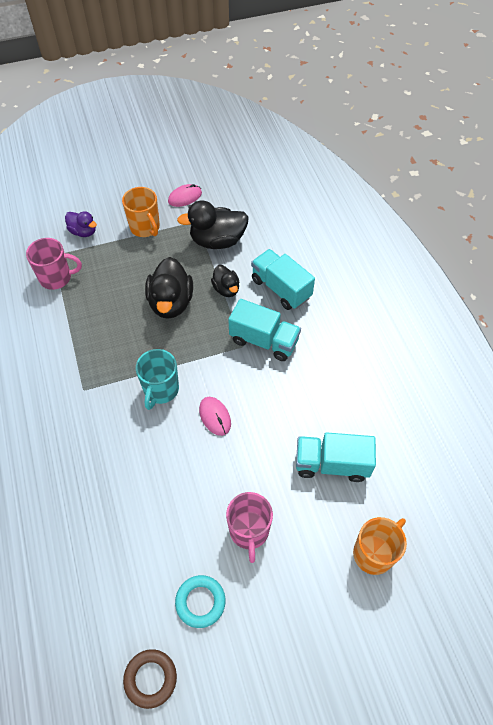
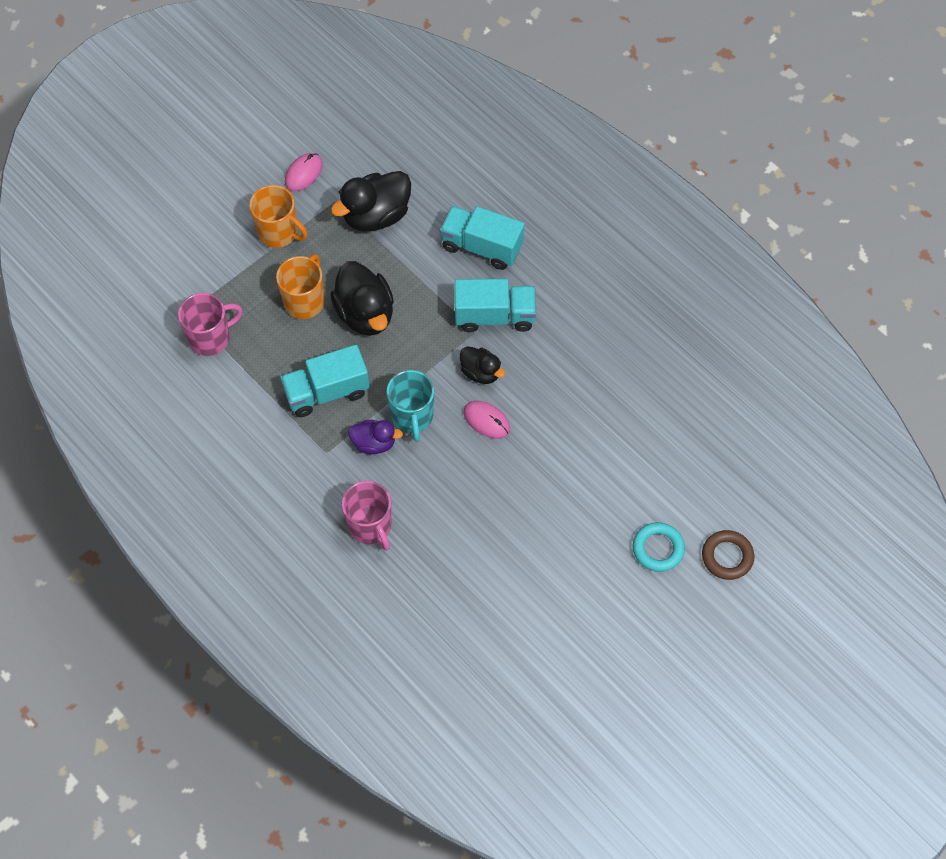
camera: 25 degrees left, 5 degrees up
(83, 232) = (205, 267): purple duck -> purple duck (374, 443)
(150, 678) = (560, 685): brown ring -> brown ring (727, 557)
(200, 602) = (570, 601): turquoise ring -> turquoise ring (658, 549)
(226, 289) = (420, 272): black duck -> black duck (481, 372)
(249, 531) = (583, 518): pink mug -> pink mug (370, 526)
(331, 464) = (631, 418): turquoise truck -> turquoise truck (327, 392)
(374, 553) = (712, 485): orange mug -> orange mug (305, 301)

